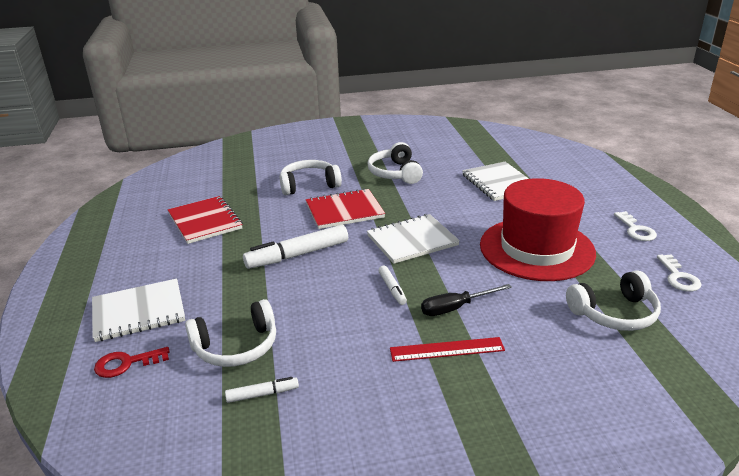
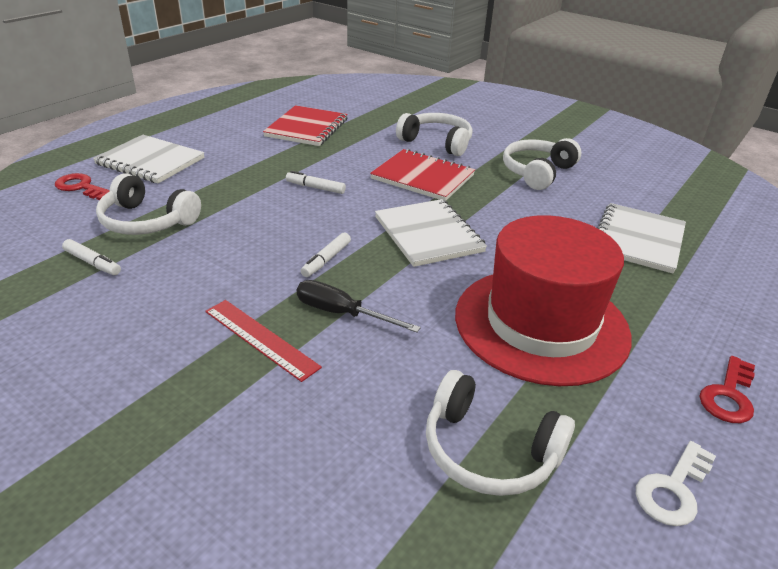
camera: 45 degrees right, 5 degrees up
(297, 255) = (315, 188): white marker -> white marker, size x0.50
(412, 240) = (428, 234): white notebook -> white notebook turned 45 degrees clockwise
(636, 230) = (728, 395): white key -> red key

